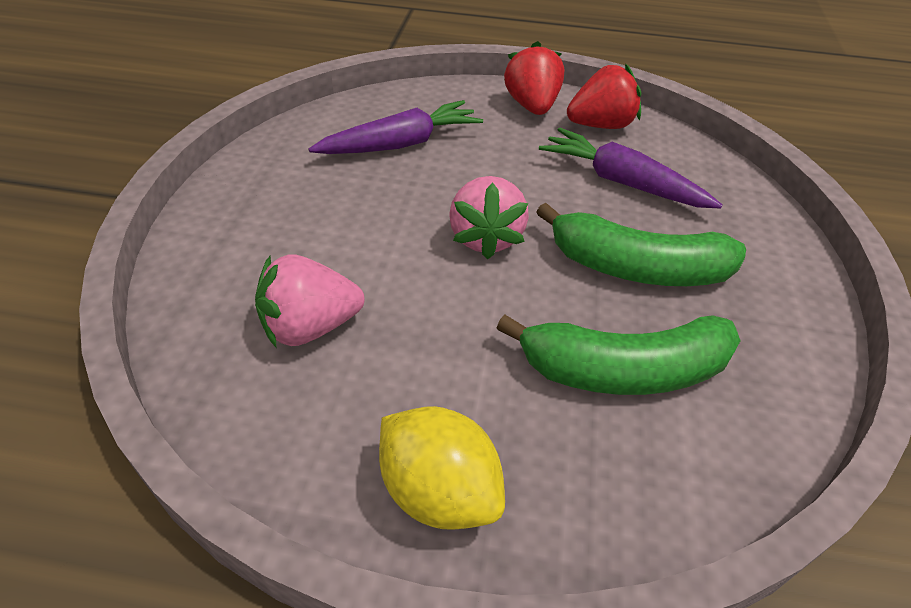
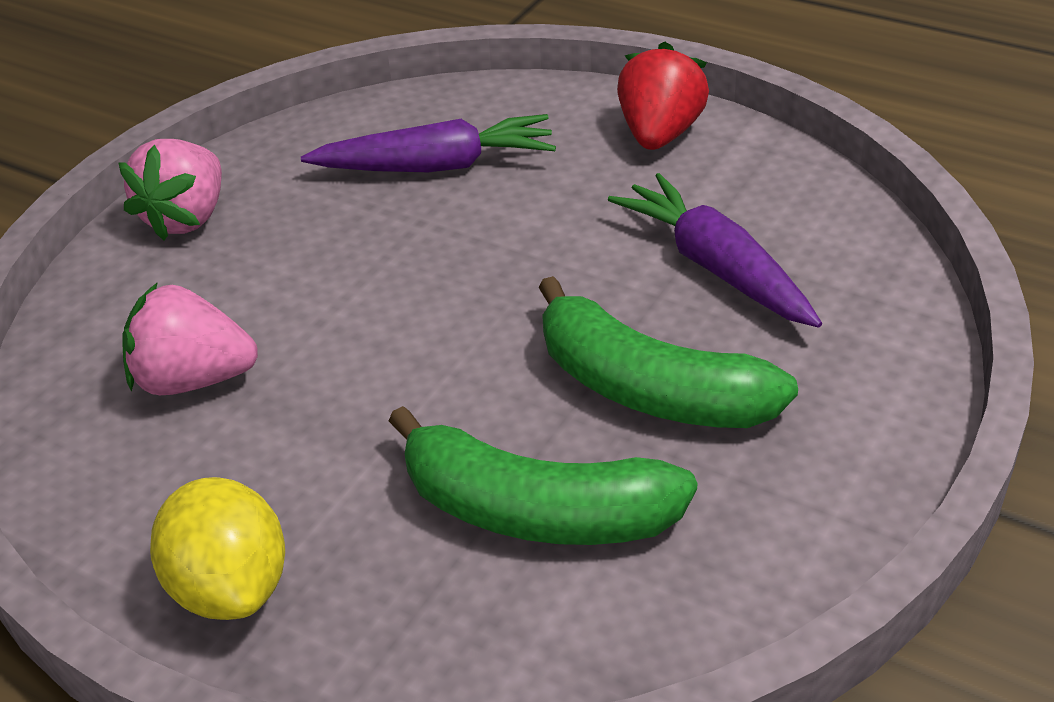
camera: 25 degrees right, 5 degrees down
(485, 237) = (469, 311): pink strawberry -> pink strawberry (187, 218)
(600, 125) = (745, 177): red strawberry -> none

